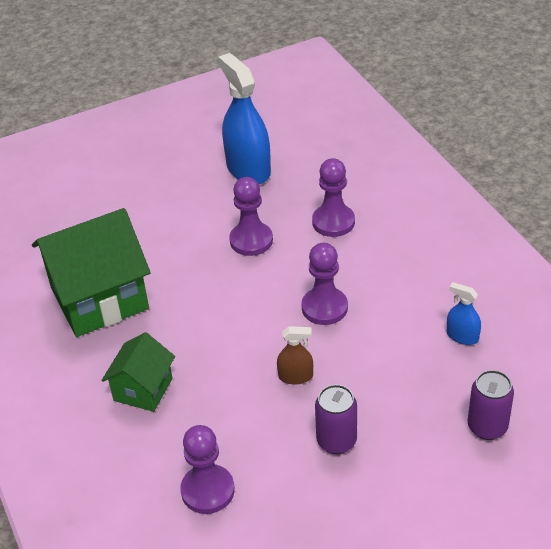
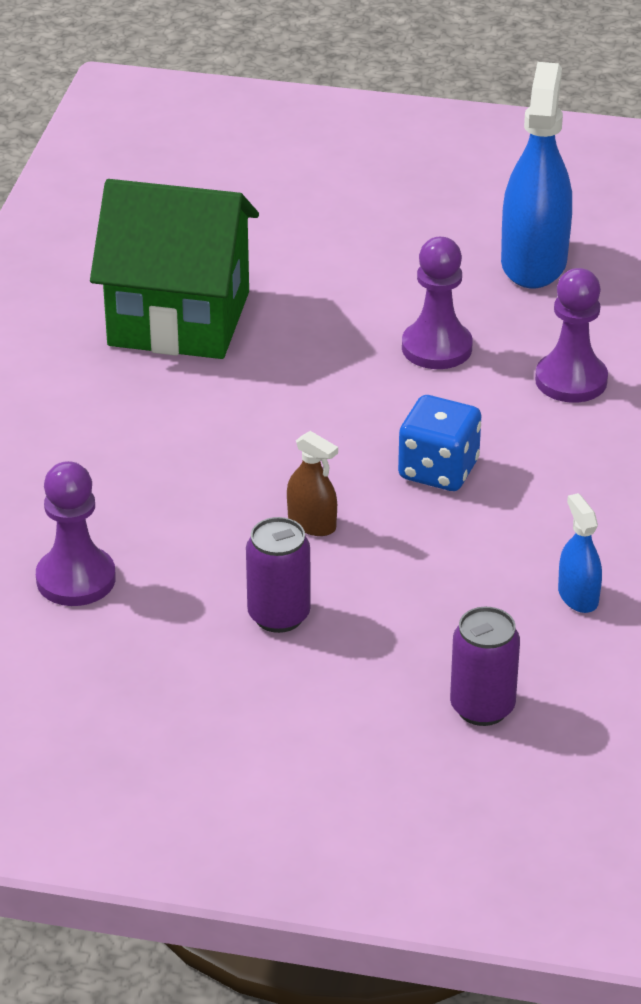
camera: 35 degrees right, 5 degrees down
(143, 389) = (120, 440): green house -> none
(324, 307) = (438, 470): purple pawn -> blue dice

